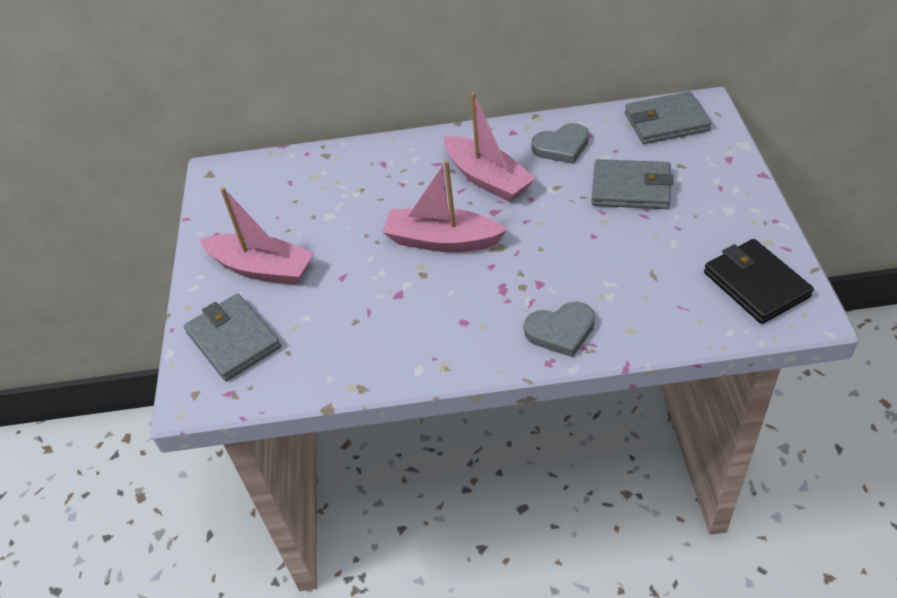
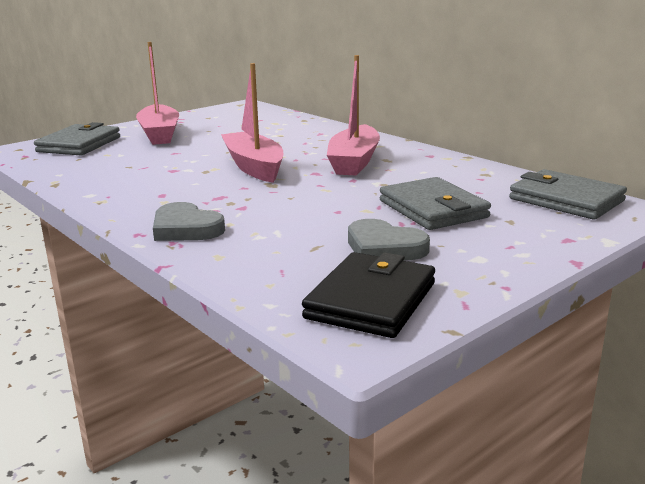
camera: 50 degrees right, 25 degrees down
(561, 147) = (443, 173): grey heart -> grey heart (384, 247)

